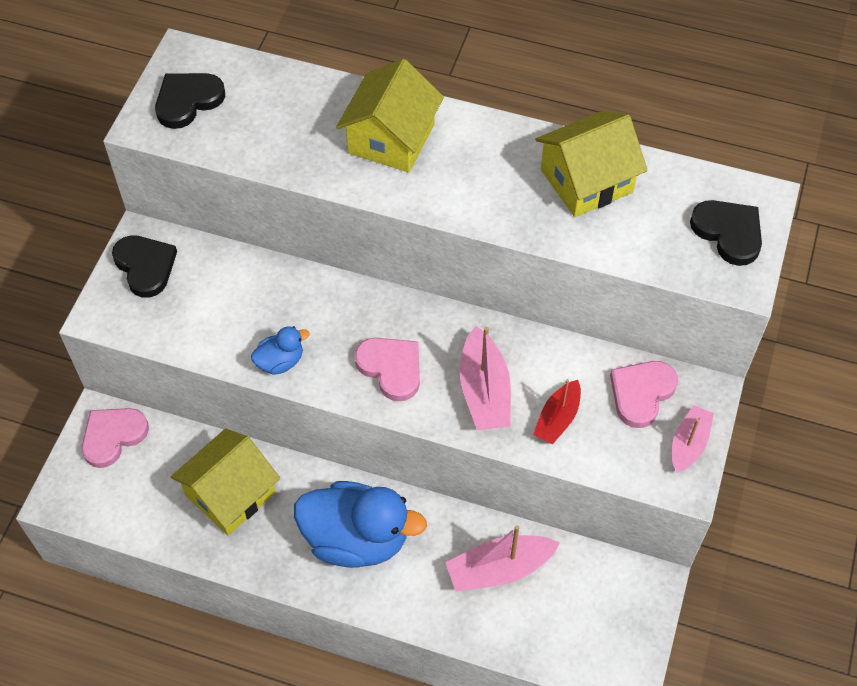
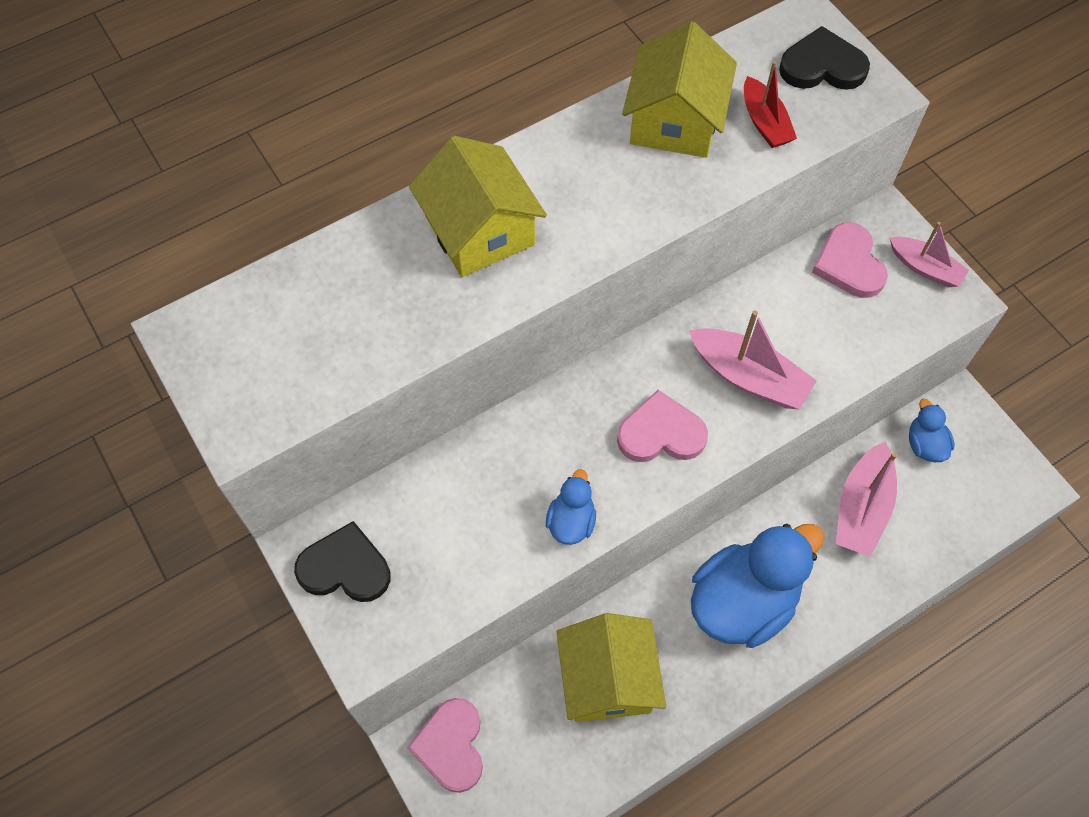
camera: 50 degrees left, 5 degrees up
(188, 101) = (250, 370): black heart -> none
(557, 418) = (823, 342): red boat -> red boat (764, 122)
(593, 579) = (924, 444): none -> blue duck
(688, 444) = (925, 268): pink boat -> pink boat turned 150 degrees clockwise

